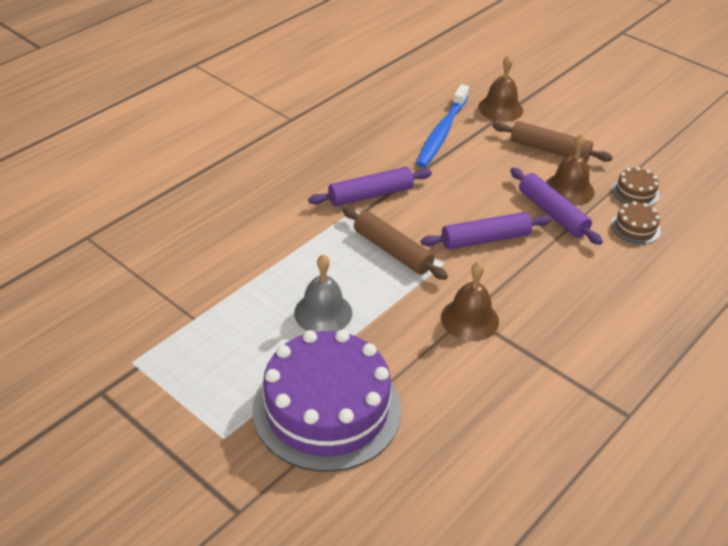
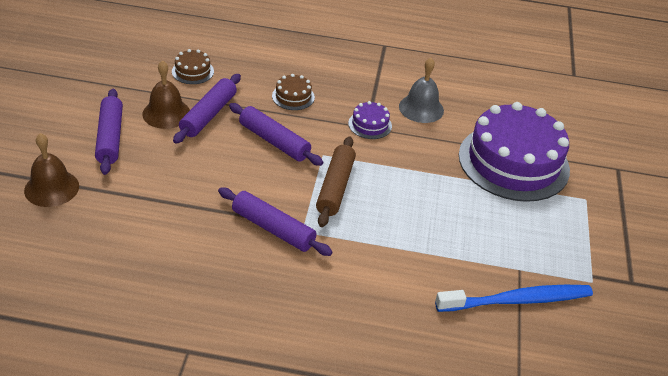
camera: 125 degrees left, 0 degrees up
(323, 312) = (438, 199): grey bell -> grey bell (421, 108)
(441, 133) = (129, 216): blue toothbrush -> blue toothbrush (517, 300)
(469, 319) = (370, 125): brown bell -> purple cake
(549, 150) = (110, 137): brown rolling pin -> purple rolling pin
(635, 192) = (142, 79): brown cake -> brown cake (293, 96)

